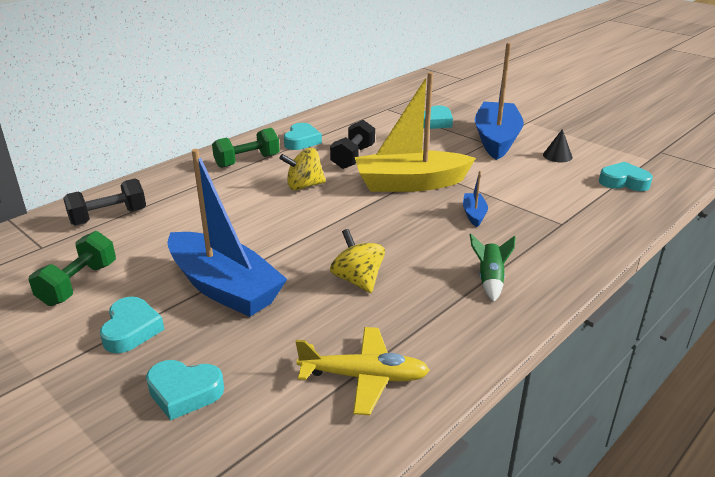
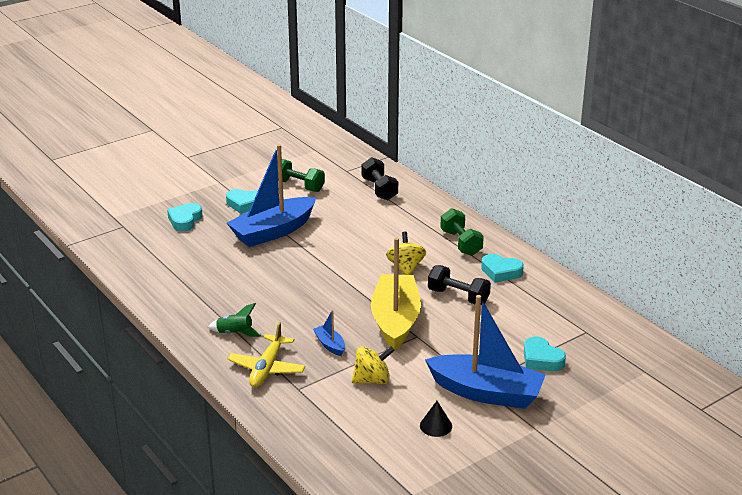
camera: 100 degrees right, 0 degrees up
(357, 280) = (259, 279): yellow spinning top -> yellow spinning top (372, 380)
(364, 377) = (166, 272): yellow plane -> yellow plane (267, 368)
(474, 214) = (330, 345): blue boat -> blue boat turned 135 degrees counterclockwise
(623, 182) = (363, 454): turquoise heart -> none

